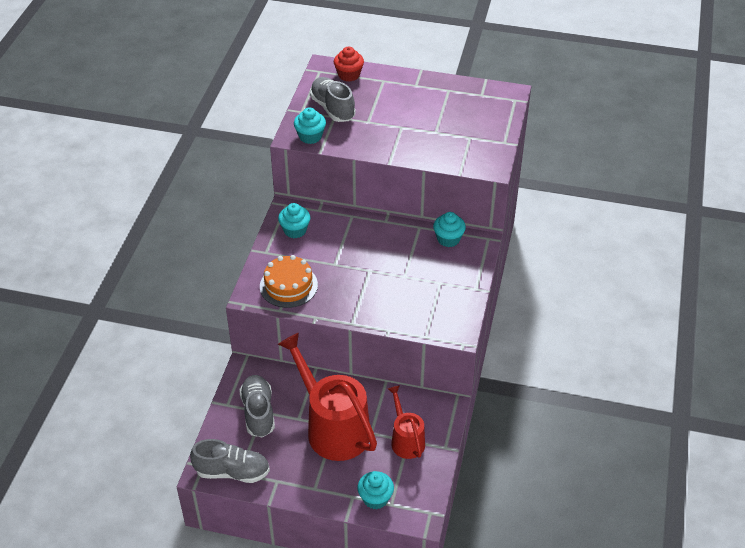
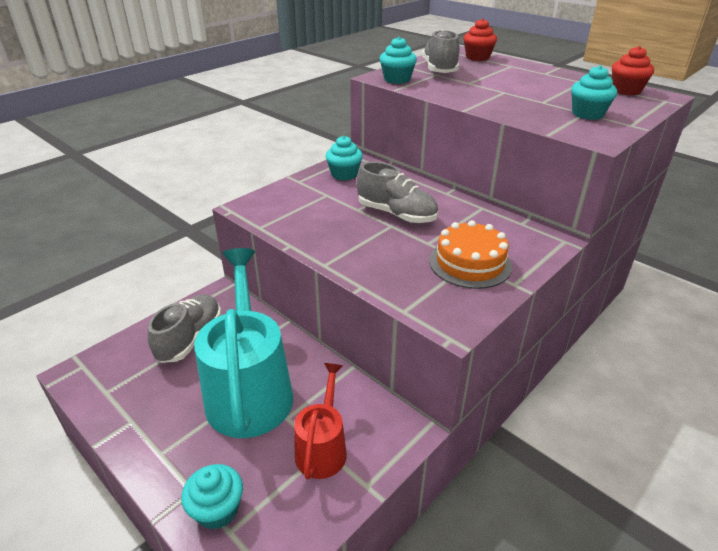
camera: 30 degrees right, 10 degrees down
(232, 472) = (100, 387): grey shoe -> grey shoe (396, 214)
(288, 285) = (291, 211): orange cake -> orange cake (470, 263)
(332, 427) = (249, 390): red watering can -> turquoise watering can
(448, 239) = (510, 227): turquoise cupcake -> turquoise cupcake (587, 114)
(484, 94) = (626, 91): none -> red cupcake

